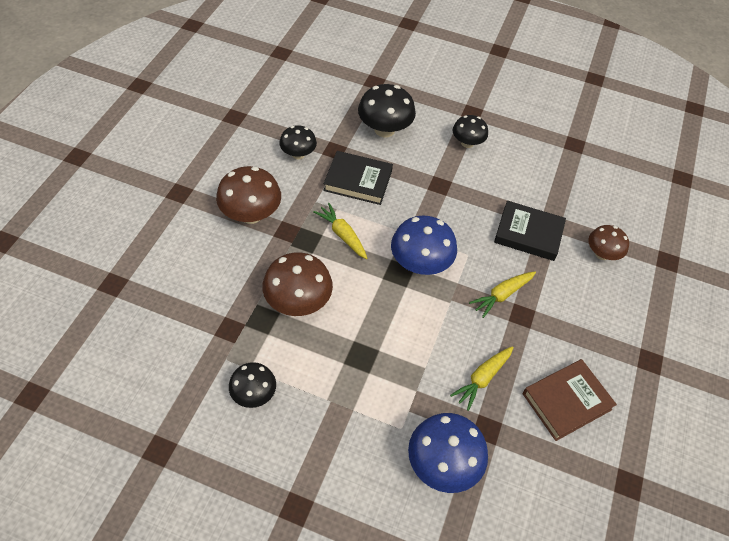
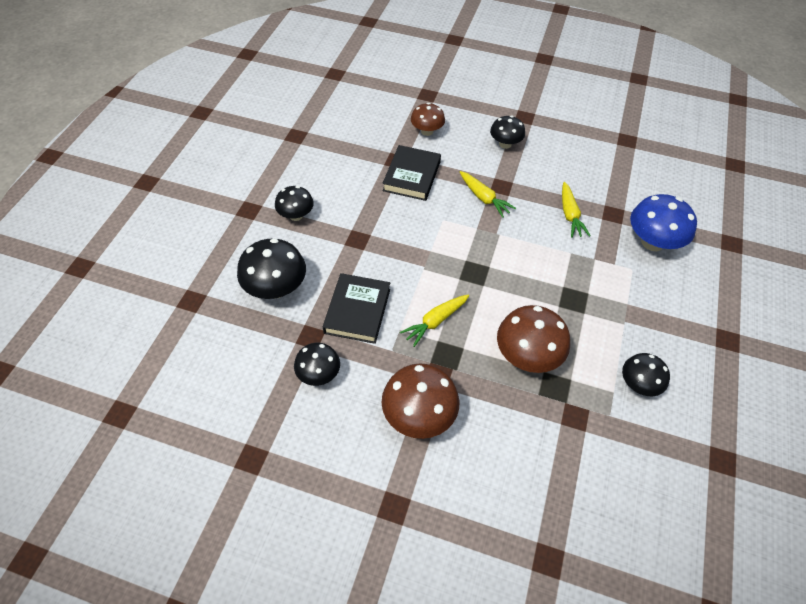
camera: 90 degrees left, 0 degrees up
(420, 263) = (460, 256): blue mushroom -> none
(482, 379) = (570, 215): yellow carrot -> yellow carrot turned 45 degrees clockwise
(566, 401) = (574, 166): brown book -> none
(594, 330) = (505, 144): none -> black mushroom

